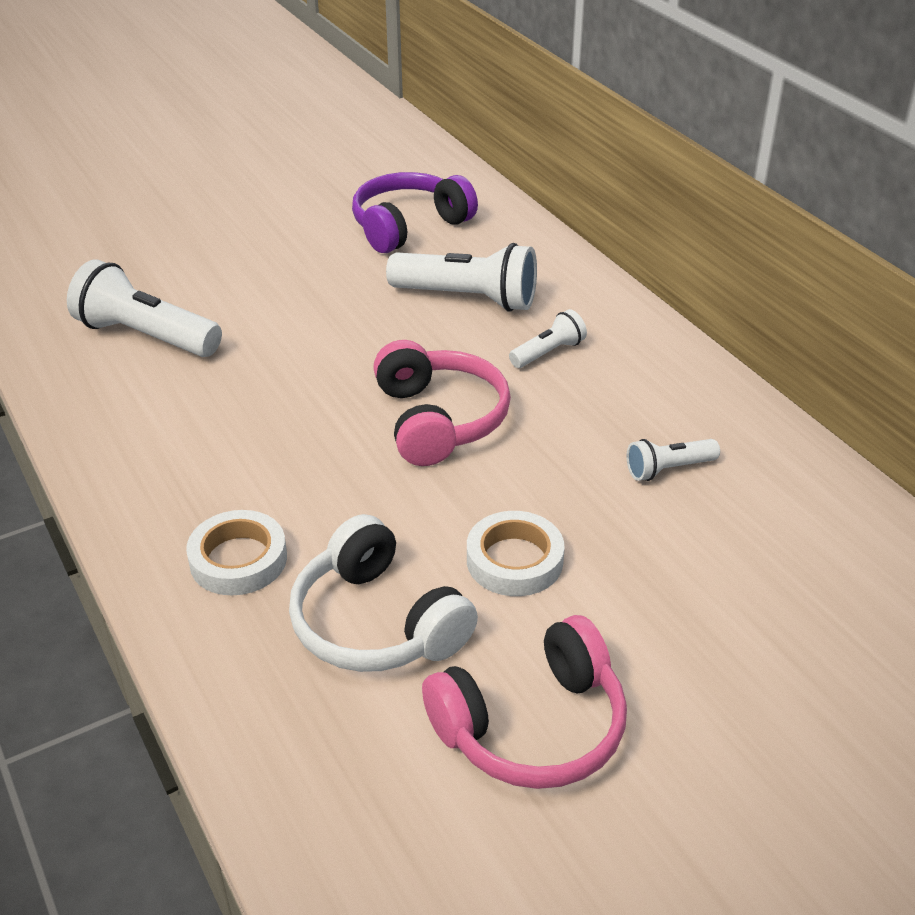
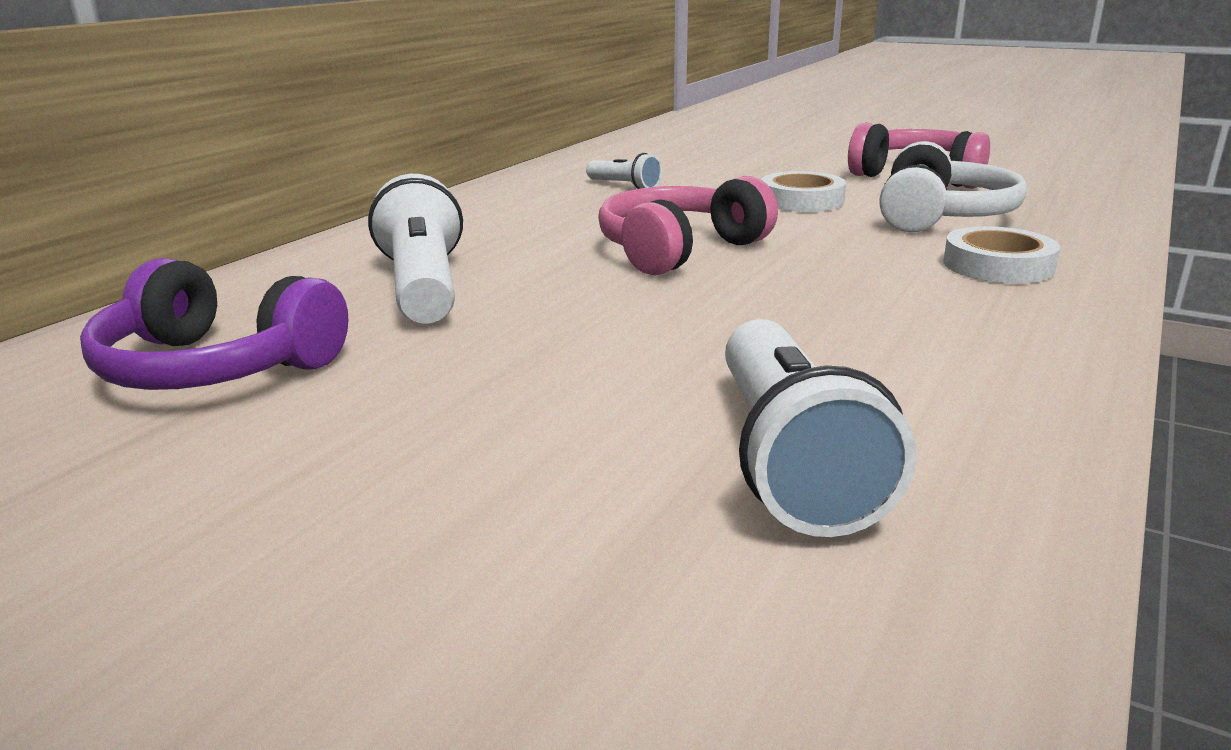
camera: 120 degrees left, 15 degrees down
(548, 353) = (503, 238): white flashlight -> none

